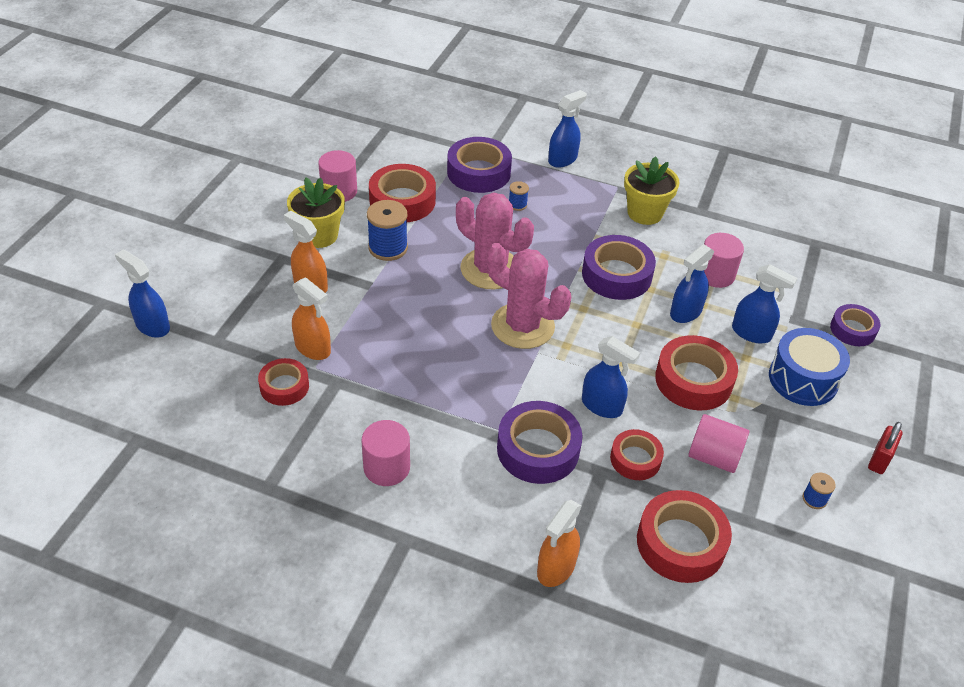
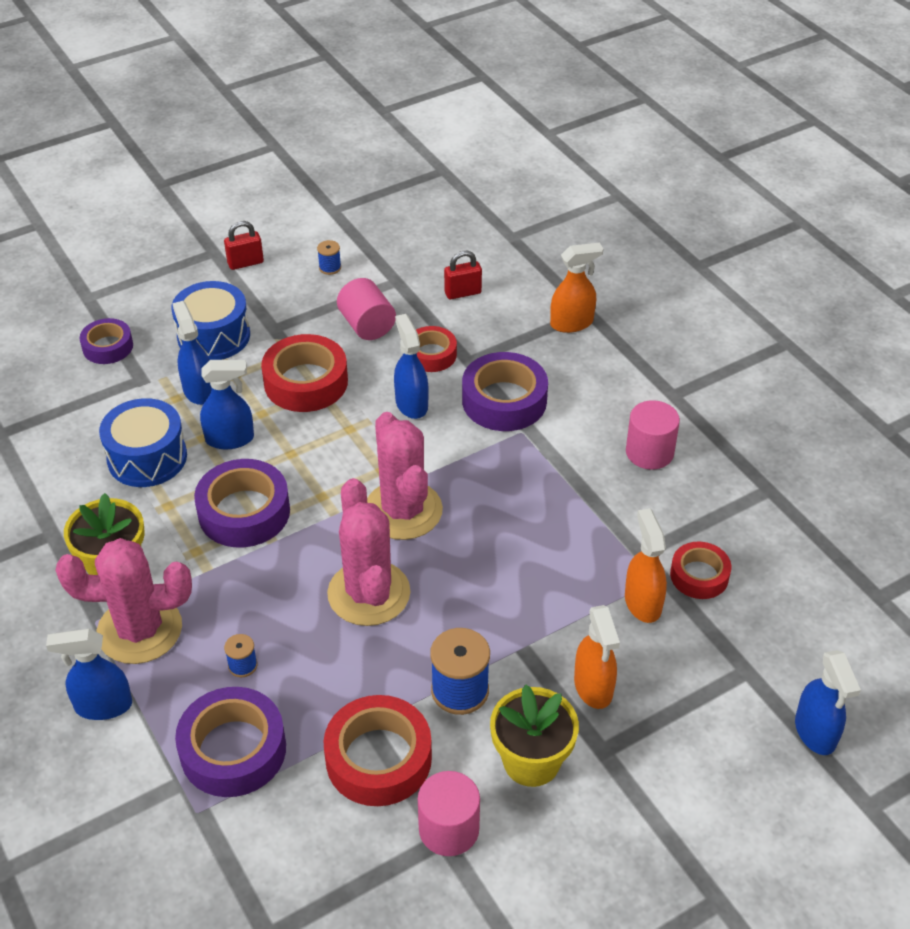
camera: 140 degrees left, 0 degrees up
(590, 194) = (139, 630): none -> pink cactus
(680, 543) = (462, 293): red tape -> red padlock
(715, 274) = (147, 458): pink cylinder -> blue drum

